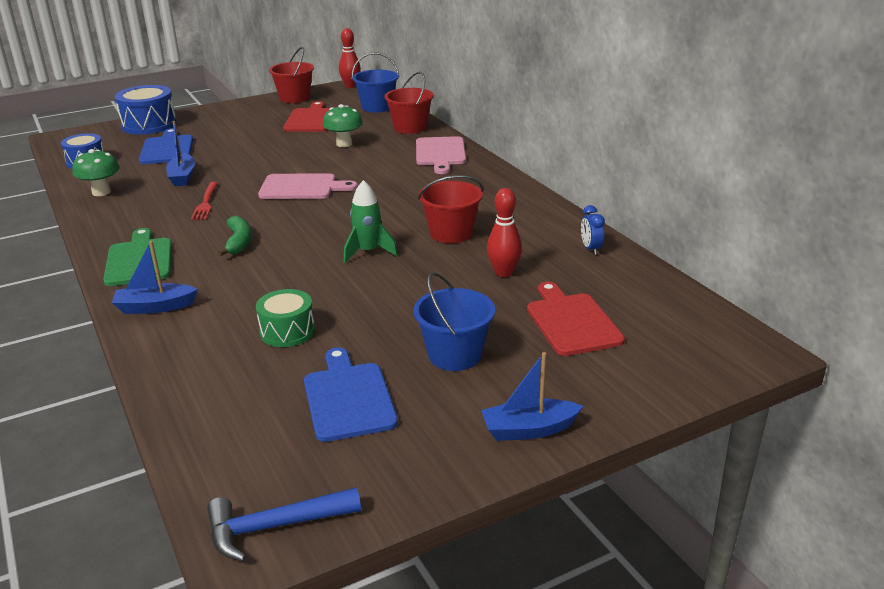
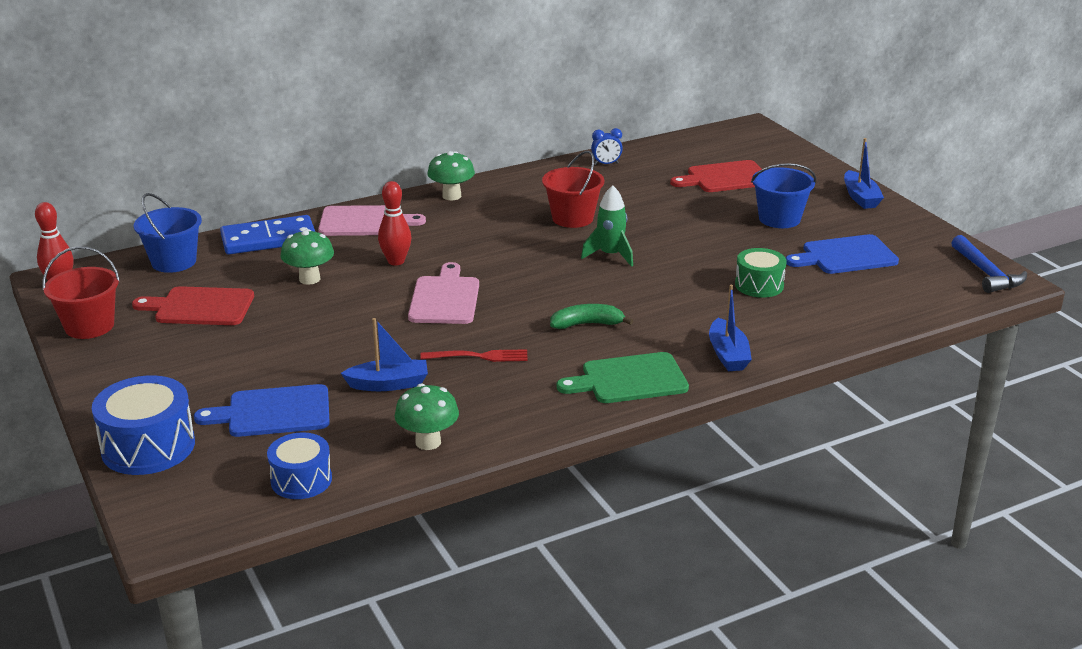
camera: 90 degrees left, 0 degrees up
(410, 127) = (269, 239): red bucket -> blue domino
(495, 181) = (451, 196): none -> green mushroom
(503, 273) = (649, 198): red bowling pin -> red bowling pin (396, 261)

